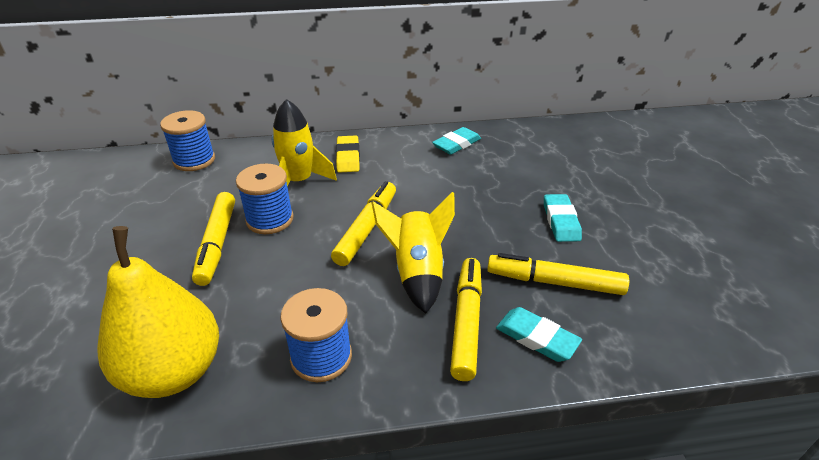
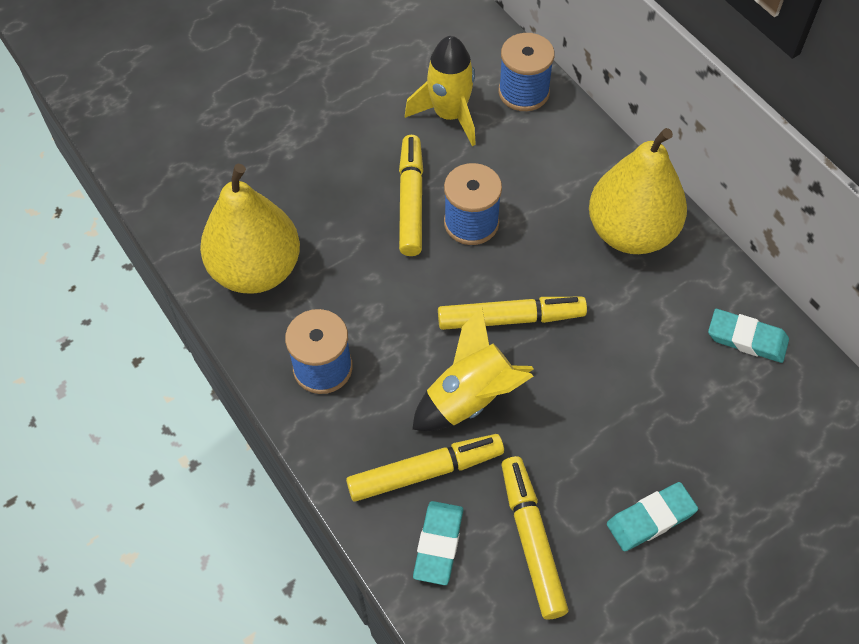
camera: 65 degrees right, 20 degrees up
(217, 243) = (411, 201): yellow marker -> yellow marker turned 120 degrees clockwise
(299, 181) = (551, 211): yellow rocket -> yellow rocket (449, 115)
(348, 157) = (631, 232): yellow eraser -> yellow pear

